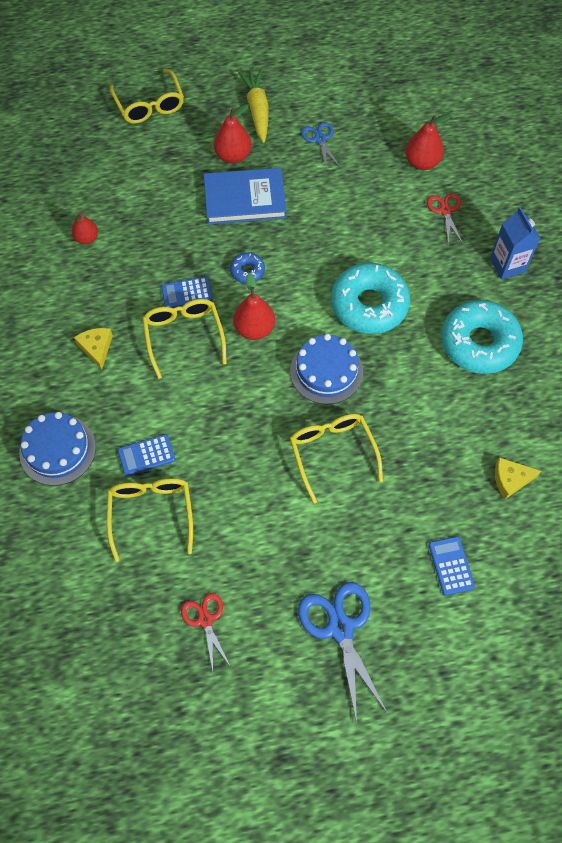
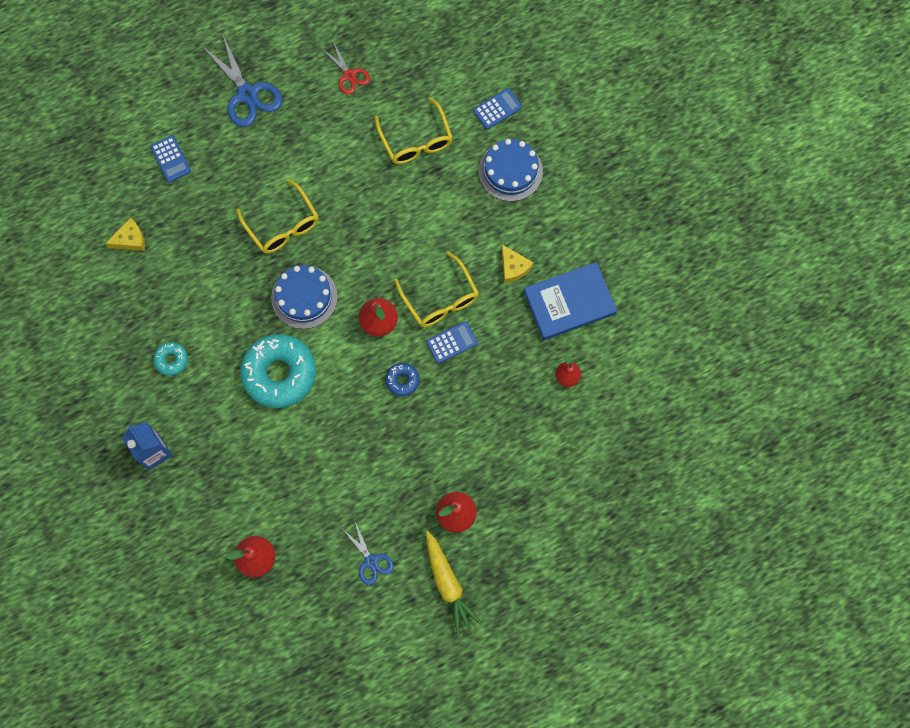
camera: 165 degrees right, 10 degrees up
(146, 455) = (436, 185): blue calculator -> blue calculator (497, 109)
(150, 105) = (566, 559): yellow glasses -> none
(245, 199) = (428, 463): blue book -> blue book (569, 302)
(445, 211) = (223, 501): red scissors -> none
(479, 343) = (171, 360): turquoise donut -> turquoise donut, size x0.46

